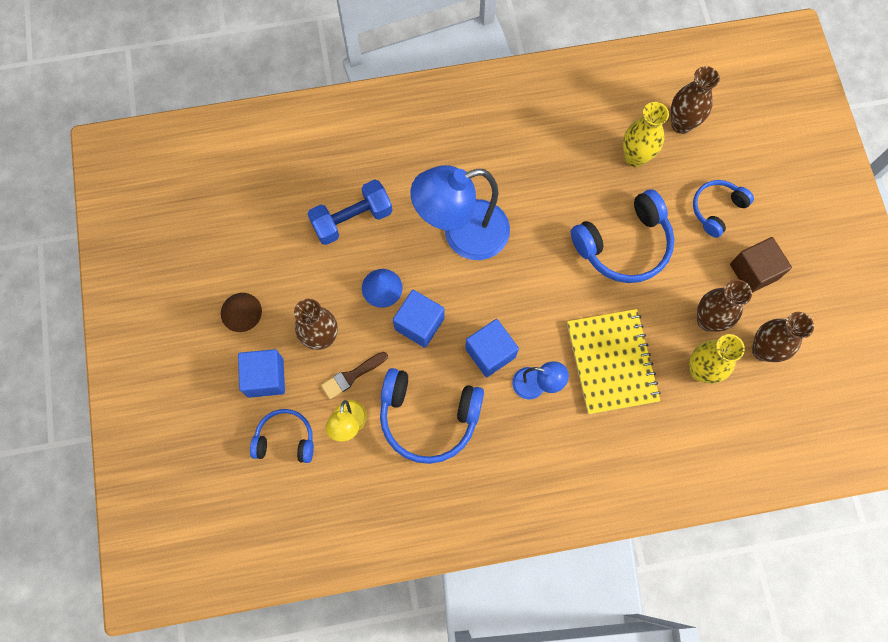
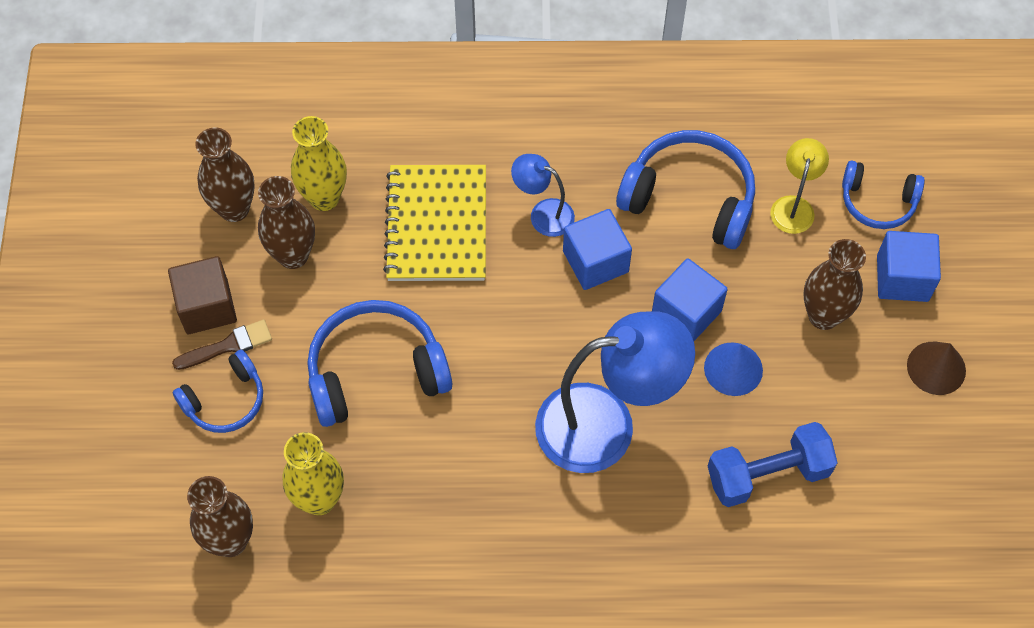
camera: 170 degrees left, 10 degrees down
(352, 376) = (785, 262): brown brush -> brown brush (228, 346)

